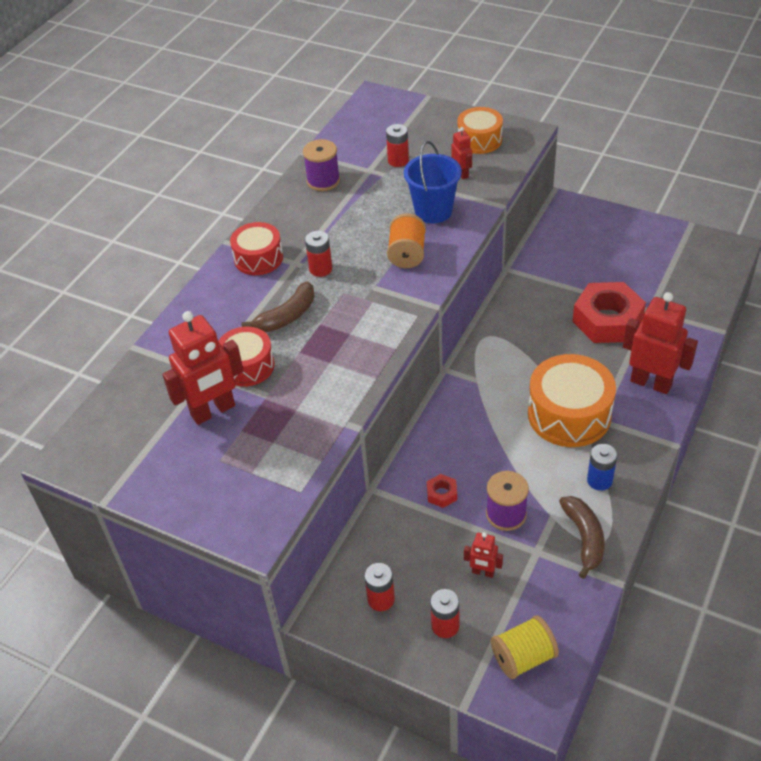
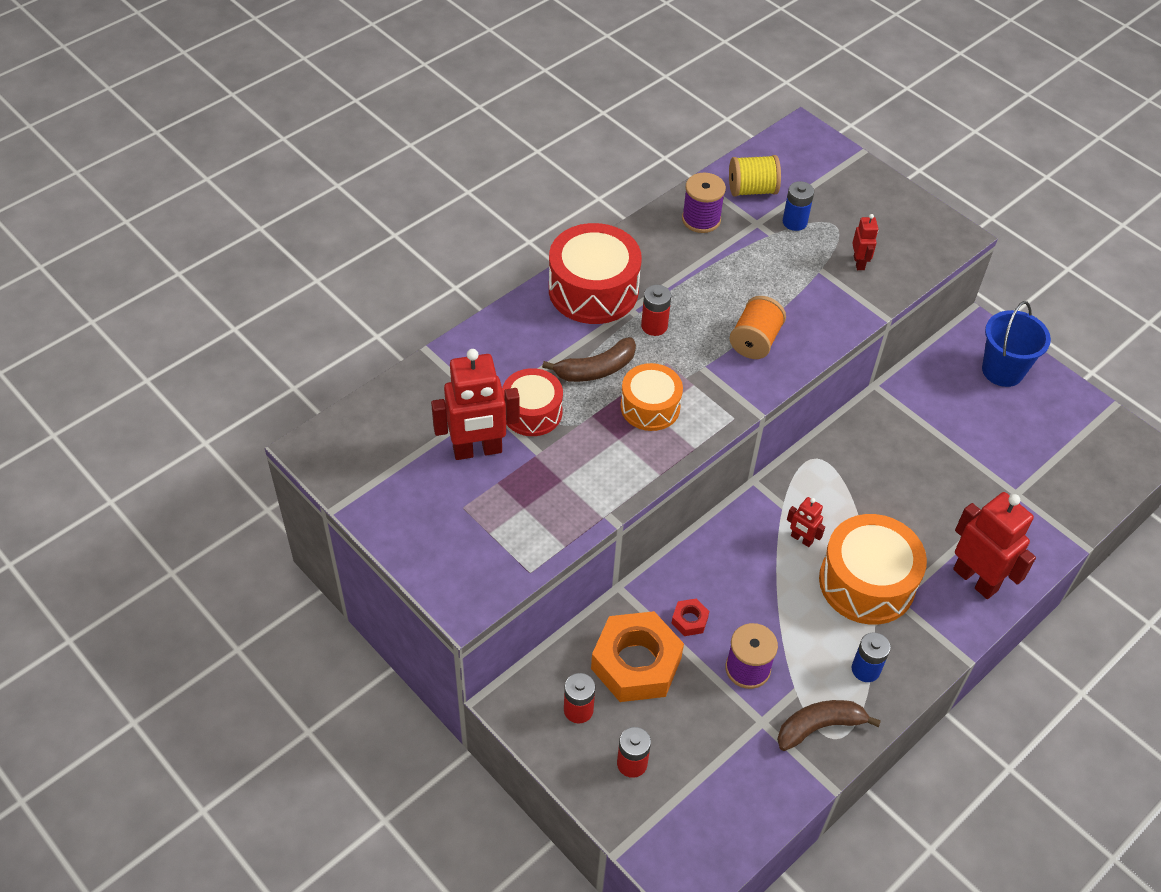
camera: 15 degrees right, 5 degrees up
(258, 258) = (593, 290): red drum -> red drum, size x1.61
(398, 161) = (794, 222): red battery -> blue battery
(413, 544) = (636, 663): none -> orange nut
(433, 211) = (806, 298): blue bucket -> blue bucket (1002, 370)
(479, 140) = (898, 227): orange drum -> orange drum (650, 407)
(483, 572) = (695, 722): red robot -> red robot (801, 539)
(523, 657) = (697, 828): yellow spool -> yellow spool (752, 190)
(584, 538) = (819, 727): brown banana -> brown banana turned 120 degrees counterclockwise
(607, 320) = (961, 488): red nut -> none

